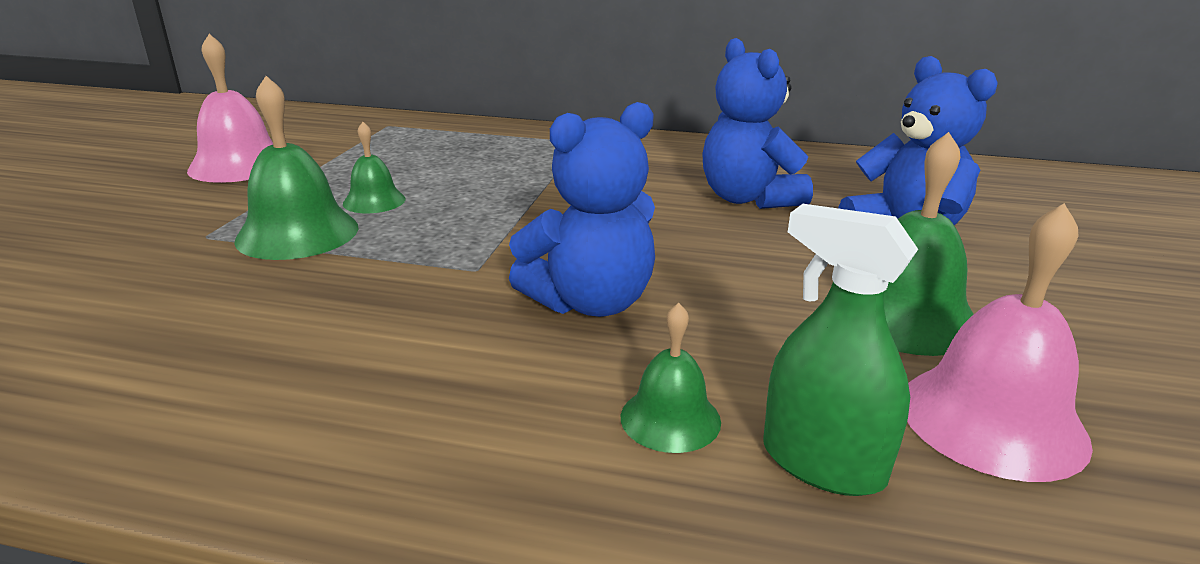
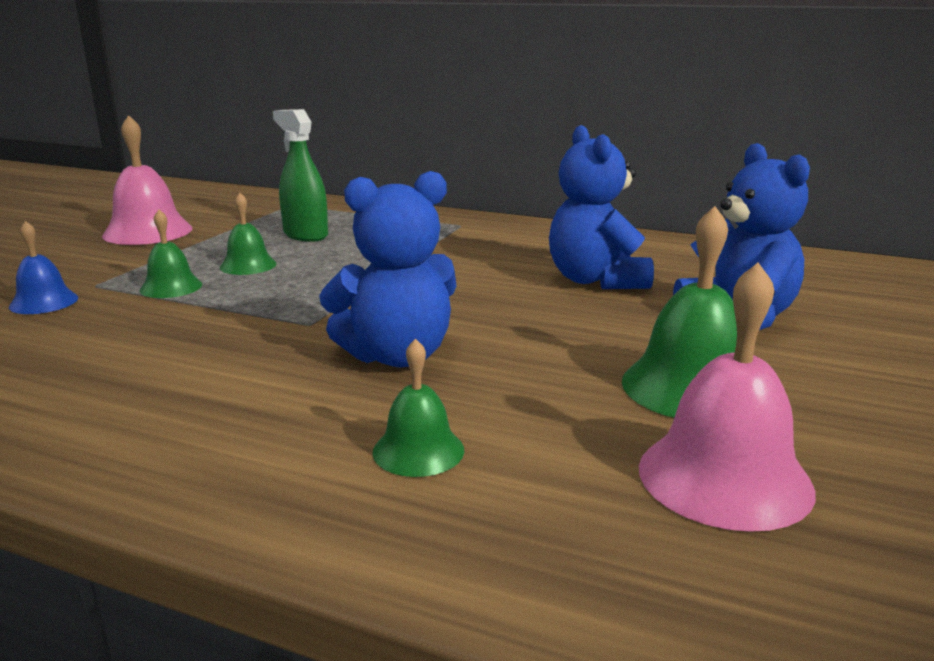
camera: 10 degrees right, 5 degrees down
(152, 262) = (44, 302): none -> blue bell
(297, 233) = (171, 287): green bell -> green bell, size x0.57
(822, 463) = (537, 496): green spray bottle -> green spray bottle (305, 235)

